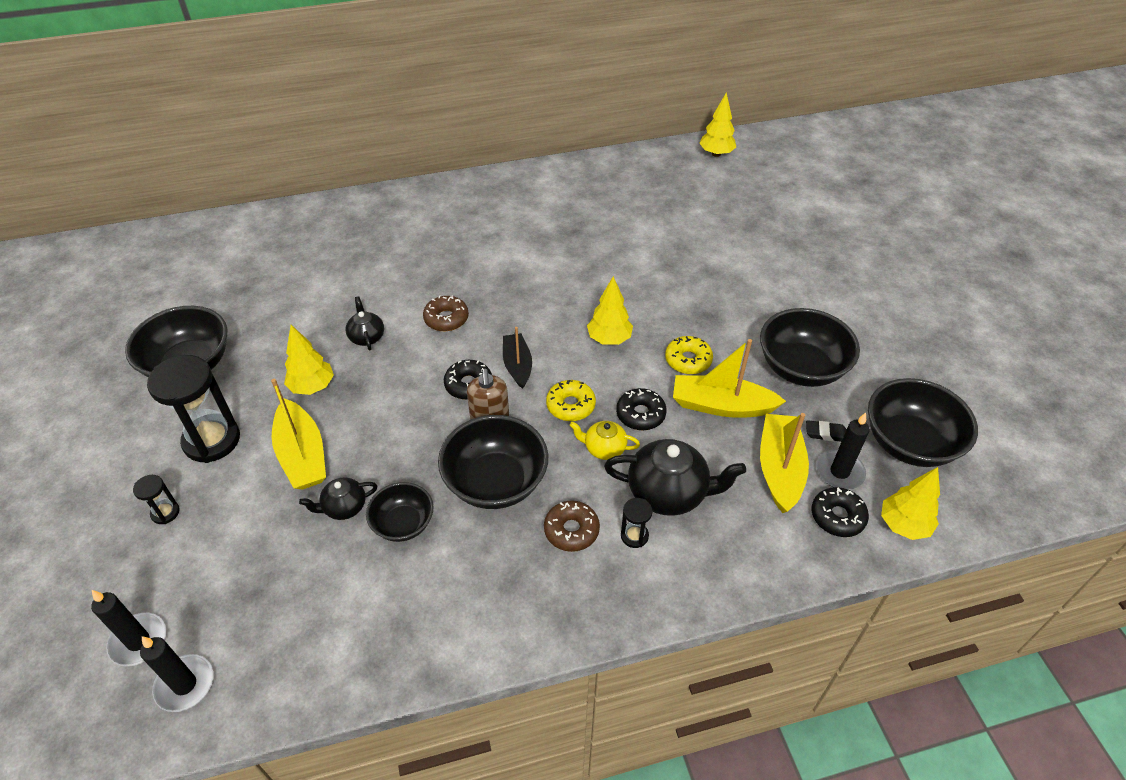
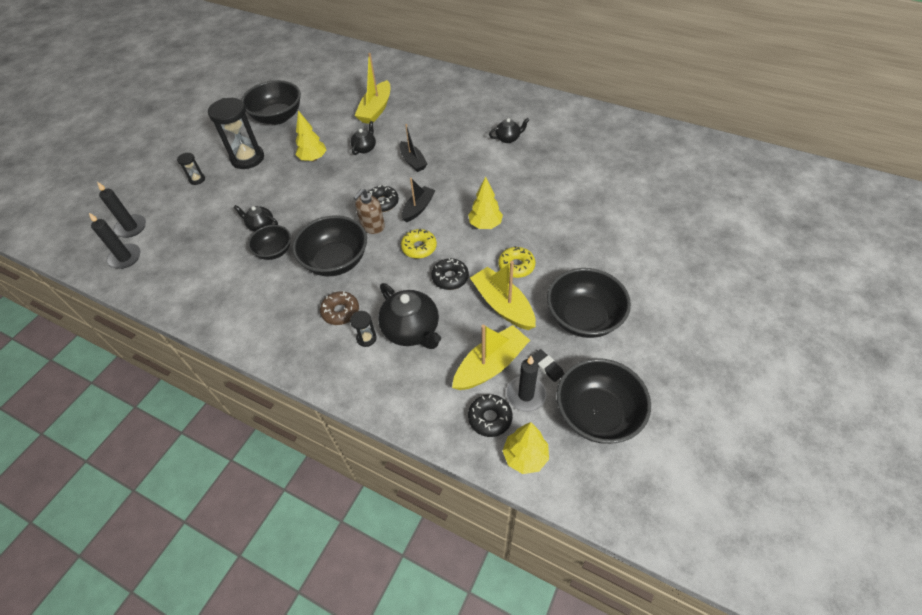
camera: 45 degrees right, 5 degrees up
(302, 455) = (273, 189): yellow boat -> yellow boat (376, 110)
(446, 319) = (413, 161): brown donut -> black boat
(523, 237) = (508, 138): none -> black teapot
(604, 448) = (408, 282): yellow teapot -> none
(716, 154) = (704, 149): yellow tree -> none

